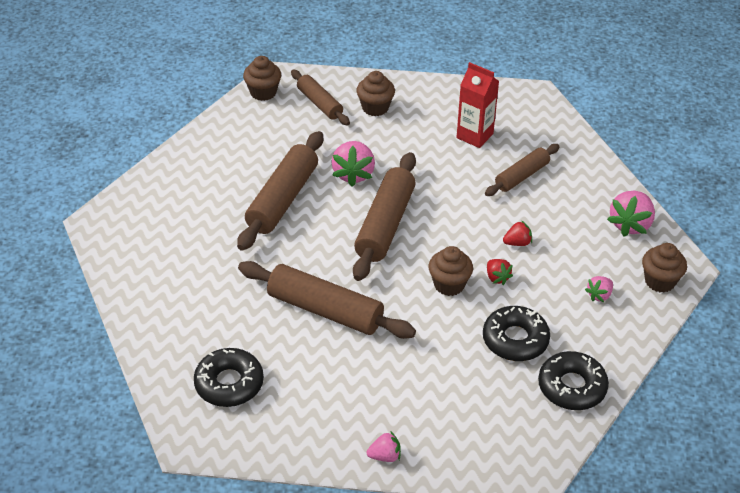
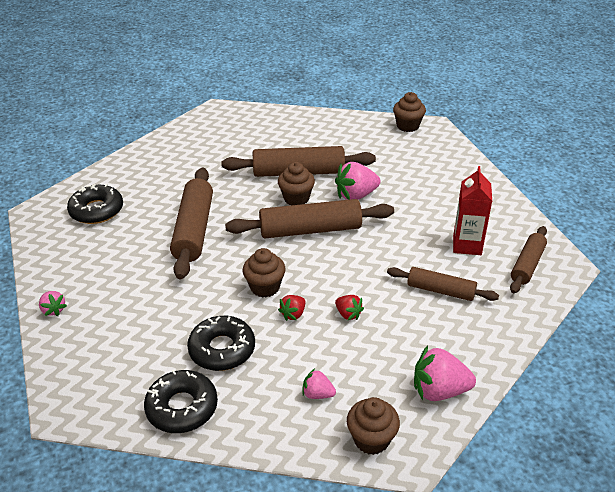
camera: 65 degrees right, 5 degrees down
(319, 103) = (422, 154): brown rolling pin -> brown rolling pin (527, 265)
(375, 108) = (446, 181): brown cupcake -> brown cupcake (296, 198)

